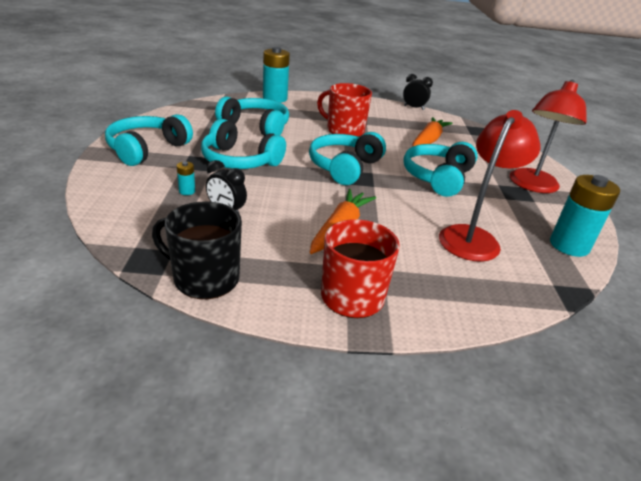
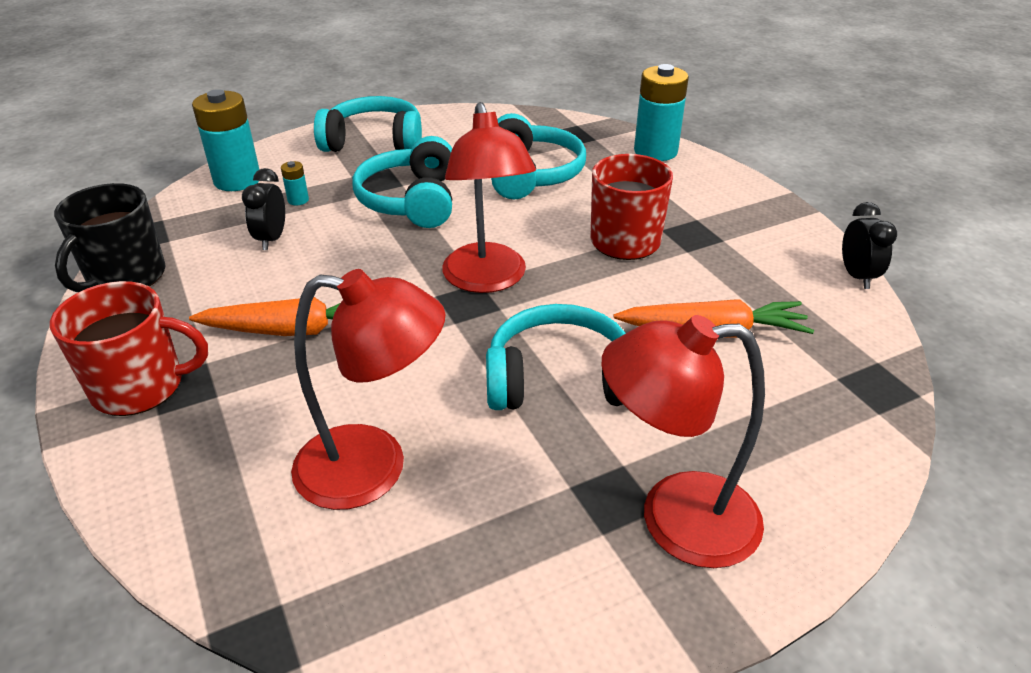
camera: 65 degrees right, 5 degrees up
(205, 278) = (125, 277): black mug -> black mug turned 150 degrees counterclockwise
(345, 167) = (487, 280): turquoise headphones -> red lamp
(569, 245) = (445, 615): turquoise battery -> turquoise battery (237, 180)

